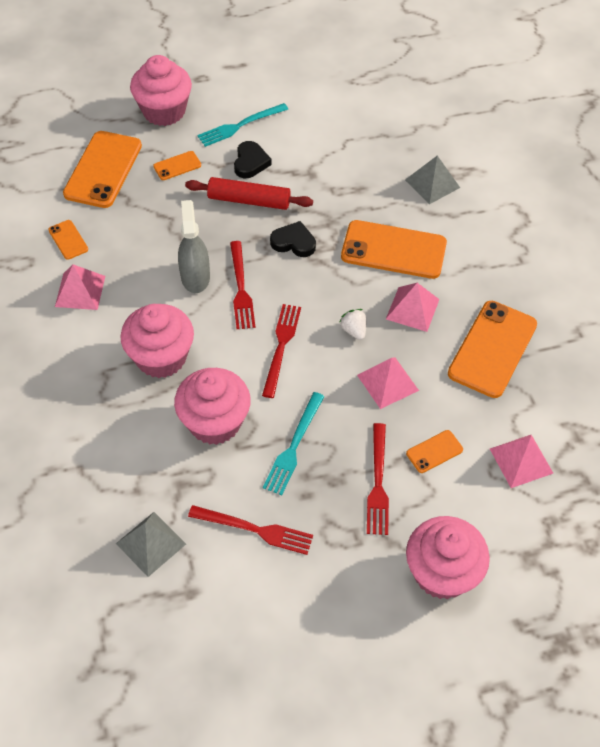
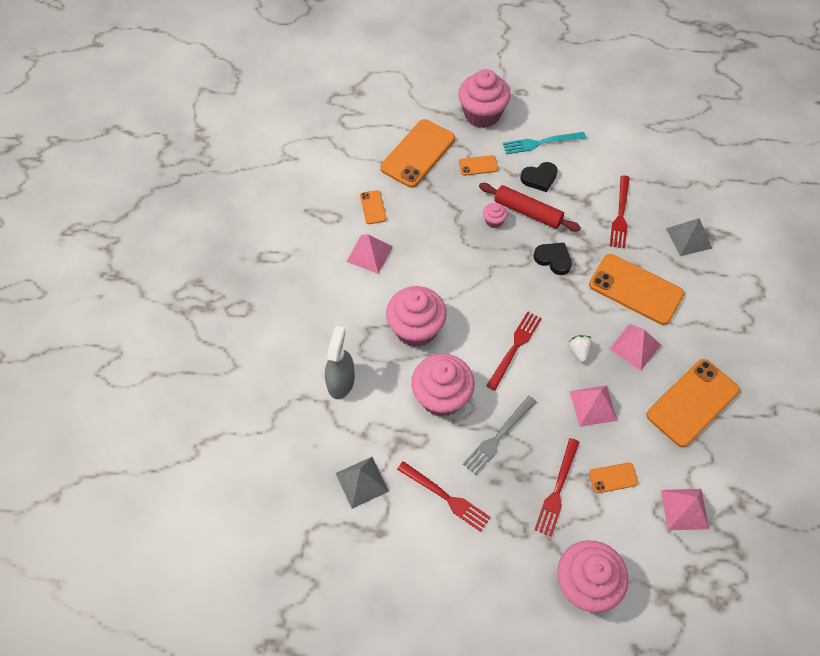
camera: 20 degrees right, 5 degrees up
(195, 277) = (463, 267): grey spray bottle -> grey spray bottle (341, 381)
(214, 219) = (494, 221): none -> pink cupcake
(241, 288) = (497, 287): red fork -> red fork (620, 214)
(250, 162) = (539, 178): black heart -> black heart turned 45 degrees clockwise
(294, 446) = (498, 436): turquoise fork -> grey fork

